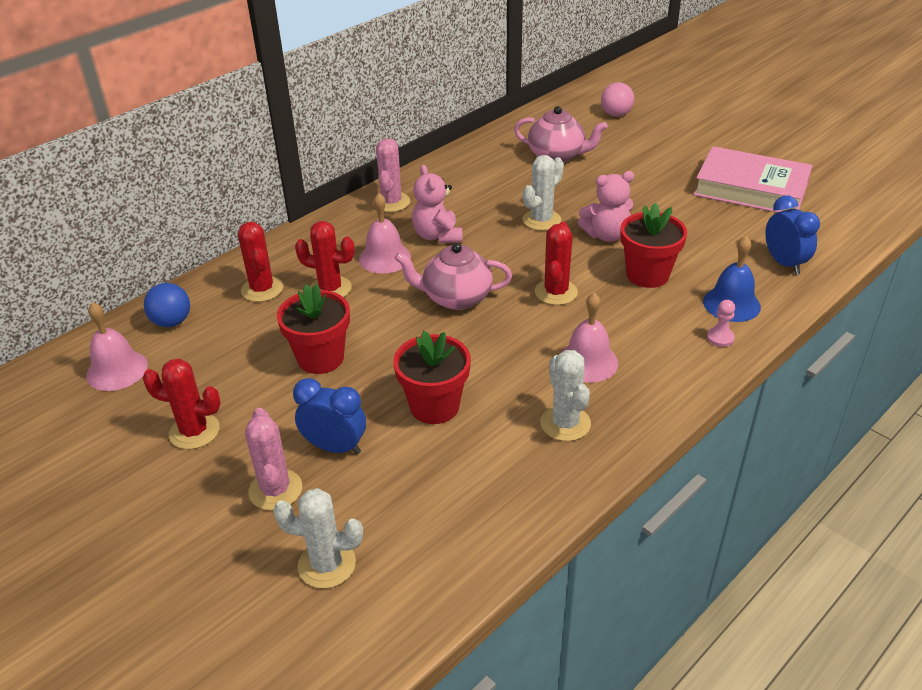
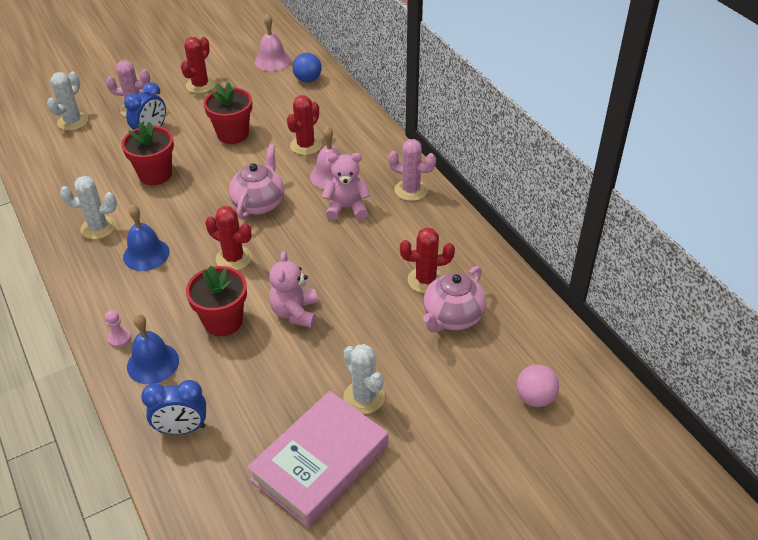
camera: 105 degrees right, 5 degrees up
(262, 289) = (322, 116): red cactus -> red cactus (425, 280)
(541, 220) = (340, 275): white cactus -> white cactus (364, 397)
(588, 361) = (146, 254): pink bell -> blue bell

